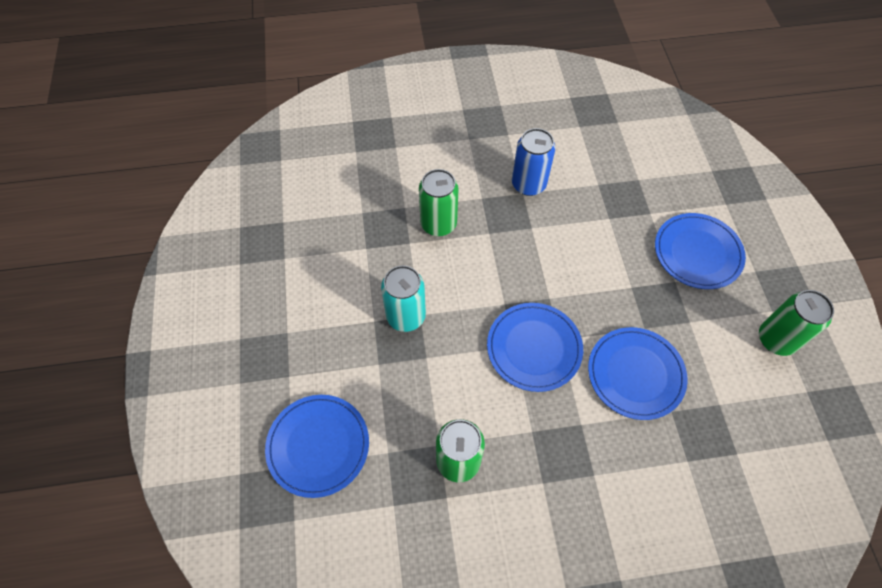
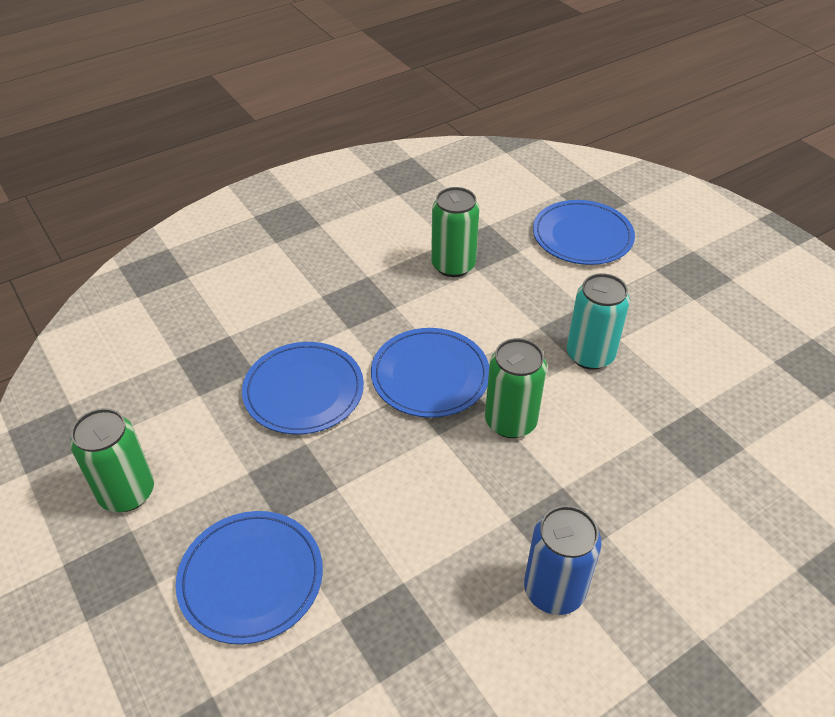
camera: 155 degrees right, 15 degrees down
(438, 224) = (637, 472): green can -> green can (510, 421)

